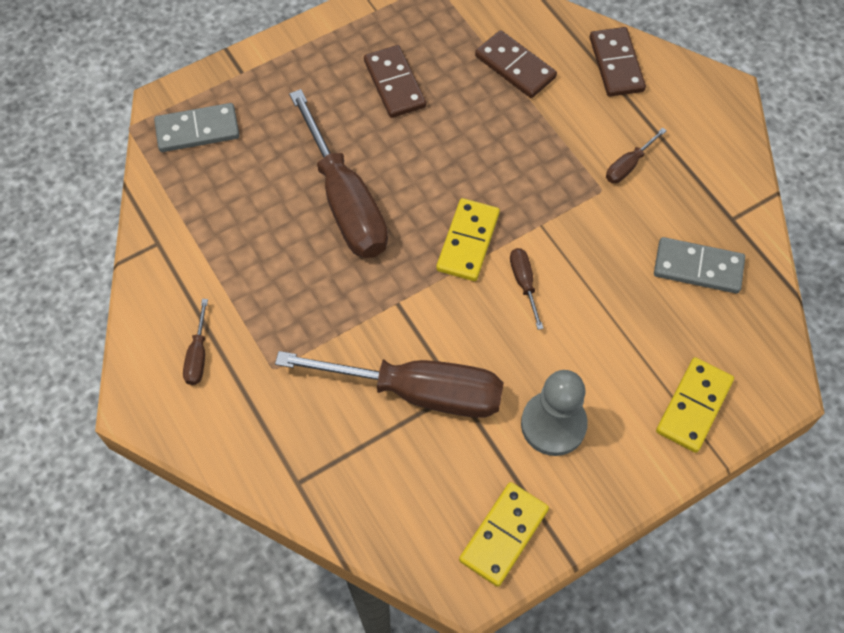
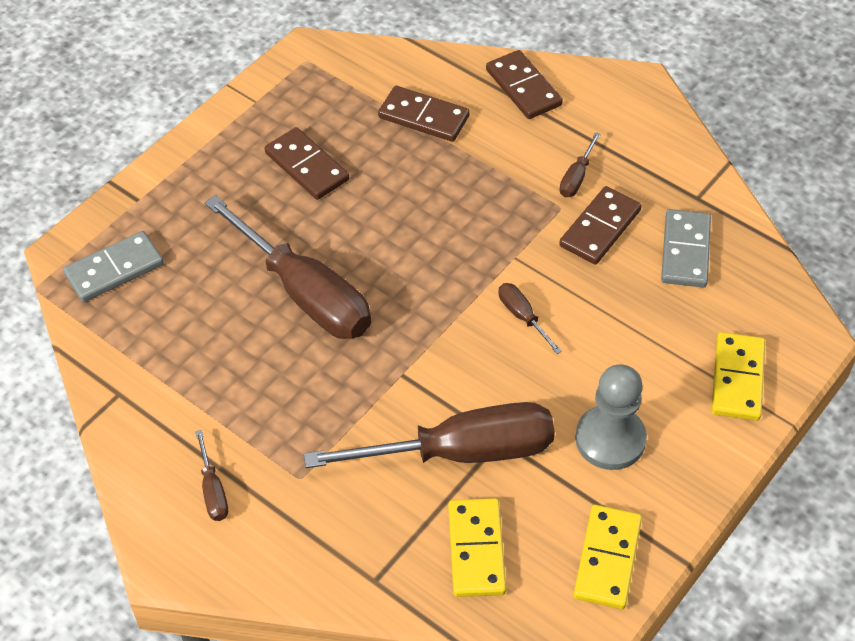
camera: 20 degrees left, 10 degrees down
(467, 241) = (448, 294): yellow domino -> yellow domino (476, 549)
(629, 221) = (600, 228): none -> brown domino
(698, 267) = (685, 251): grey domino -> grey domino turned 75 degrees counterclockwise

